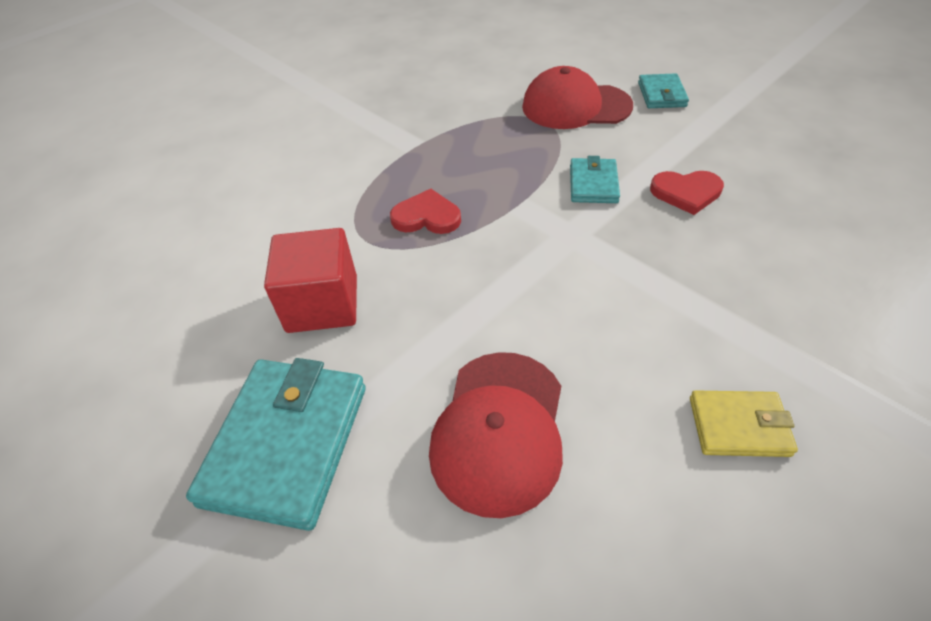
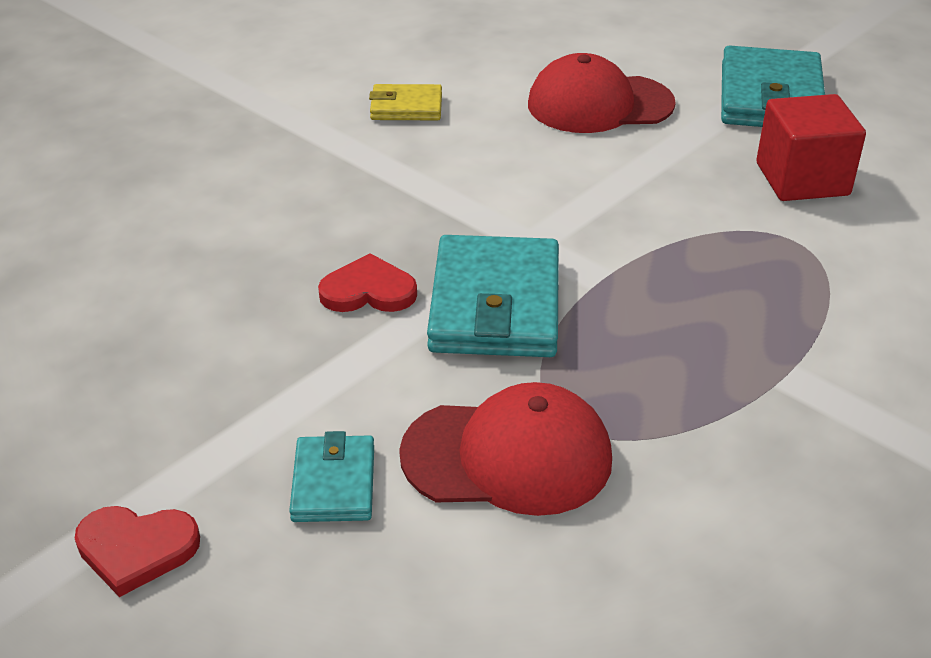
camera: 175 degrees right, 10 degrees down
(426, 217) = (723, 264): red heart -> red heart (136, 549)
(499, 430) = (599, 104): red cap -> red cap turned 105 degrees counterclockwise
(593, 184) = (495, 305): turquoise wallet -> turquoise wallet, size x1.85

